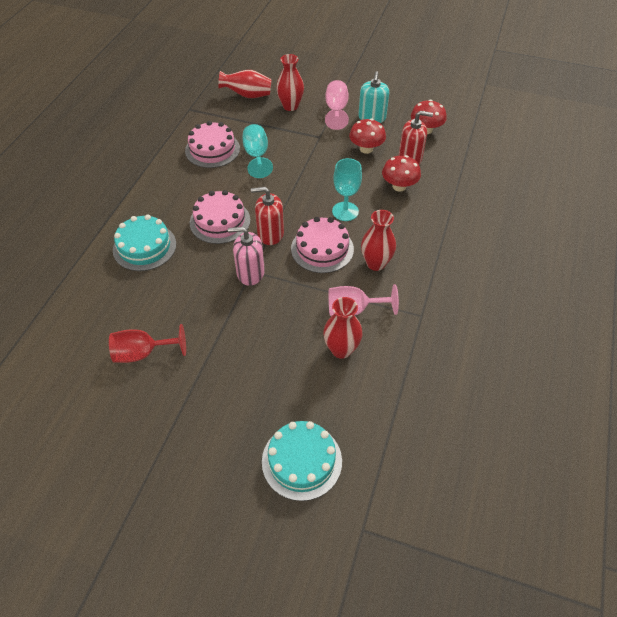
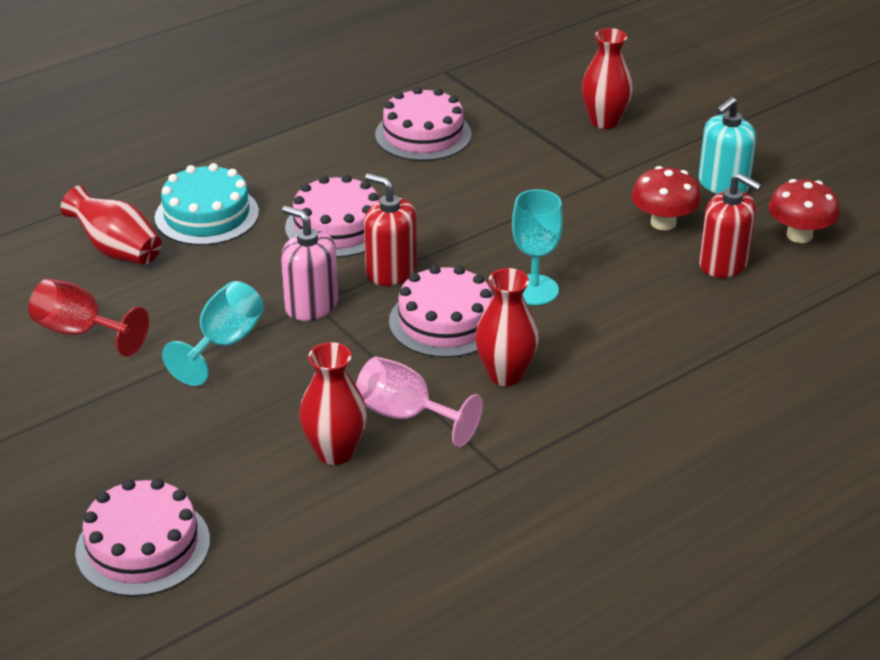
camera: 35 degrees right, 15 degrees down
(247, 95) = (552, 83): red vase -> red vase (117, 250)
(257, 156) = (479, 167): turquoise goblet -> turquoise goblet (224, 344)
(301, 461) = (143, 546): turquoise cake -> pink cake
(336, 110) = (673, 153): pink goblet -> none
(399, 186) = (660, 293): red mushroom -> none

